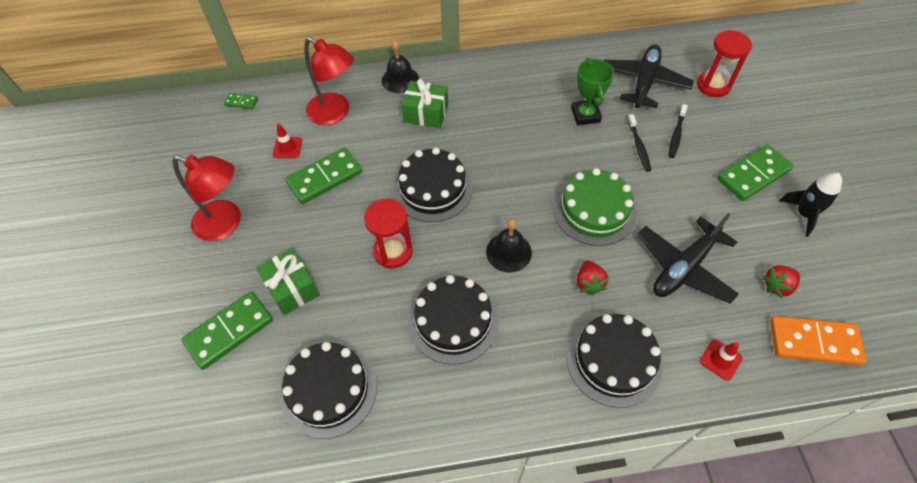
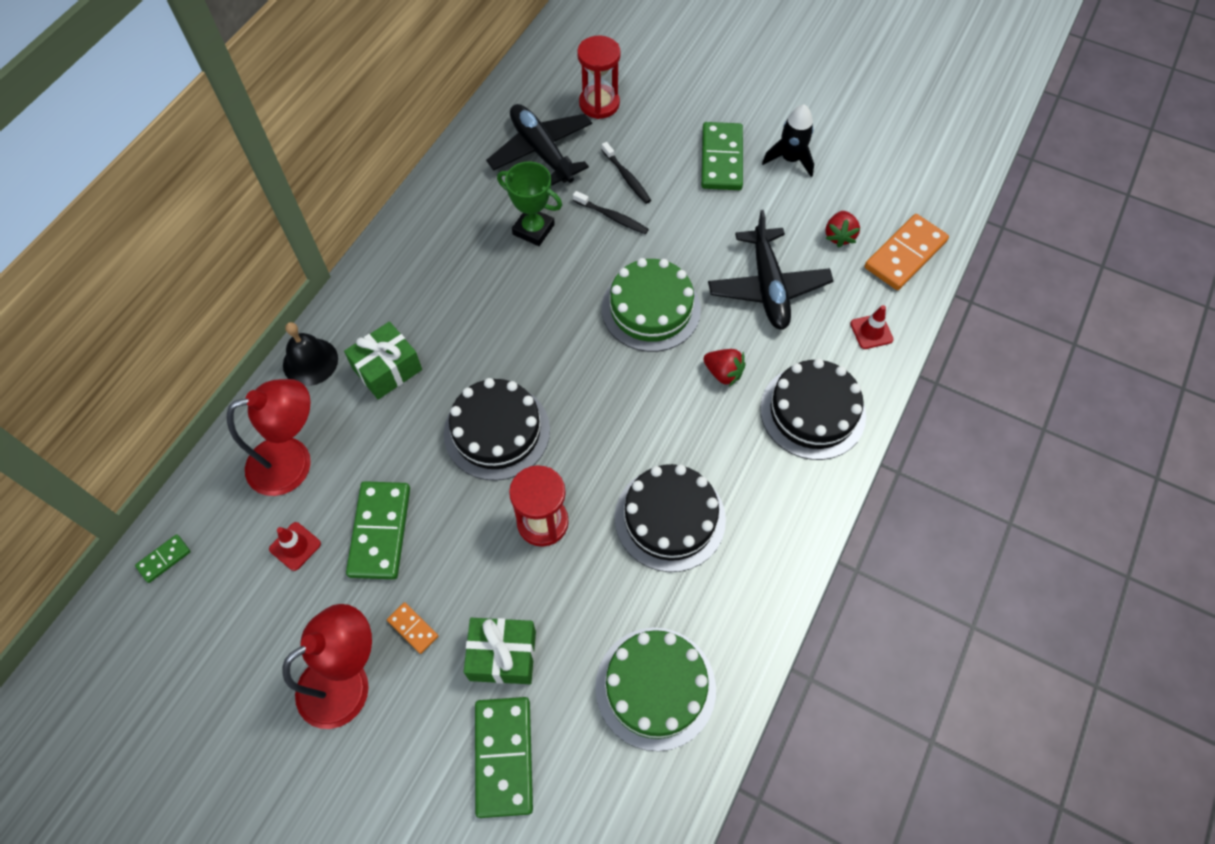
camera: 55 degrees left, 5 degrees up
(278, 232) = (413, 628): none -> orange domino
(329, 389) = (655, 687): black cake -> green cake
(508, 252) = (634, 415): black bell -> none

